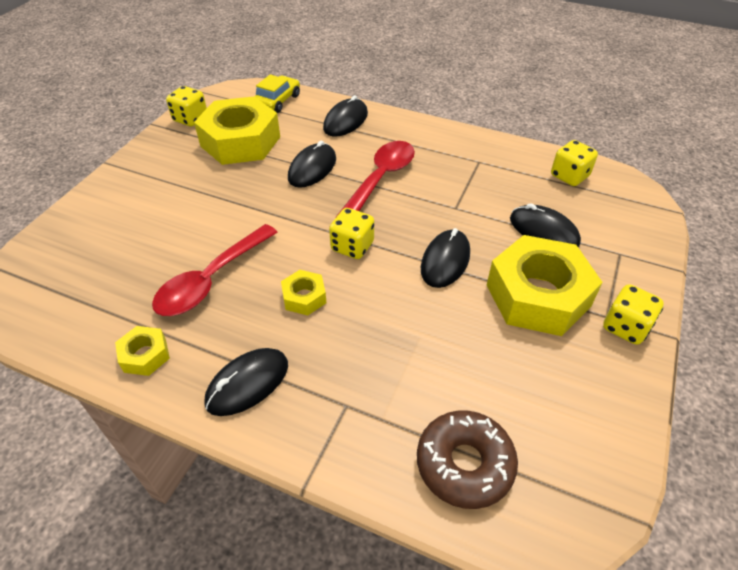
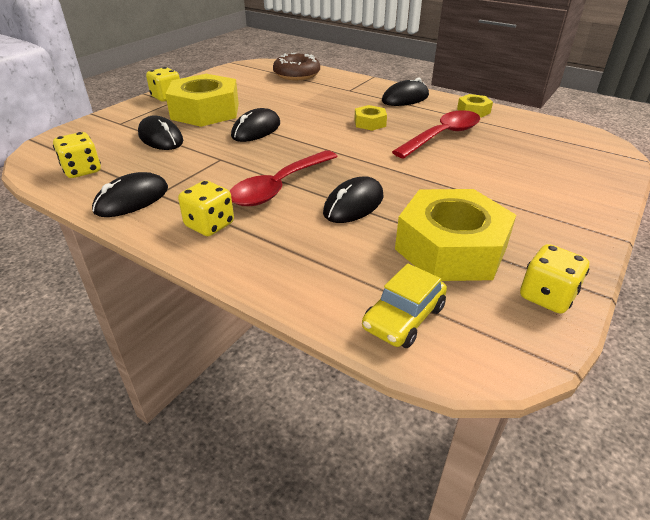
camera: 170 degrees left, 10 degrees down
(345, 121) = (295, 263): black mouse -> black mouse (132, 199)
(352, 246) = (327, 143): yellow dice -> yellow dice (209, 225)

